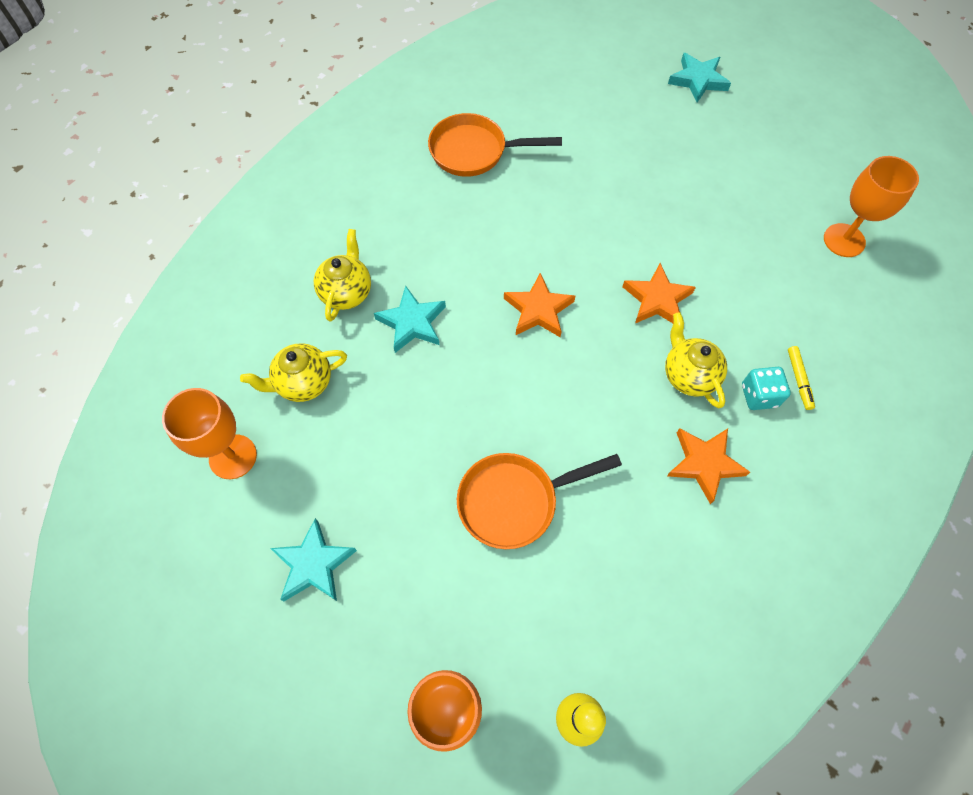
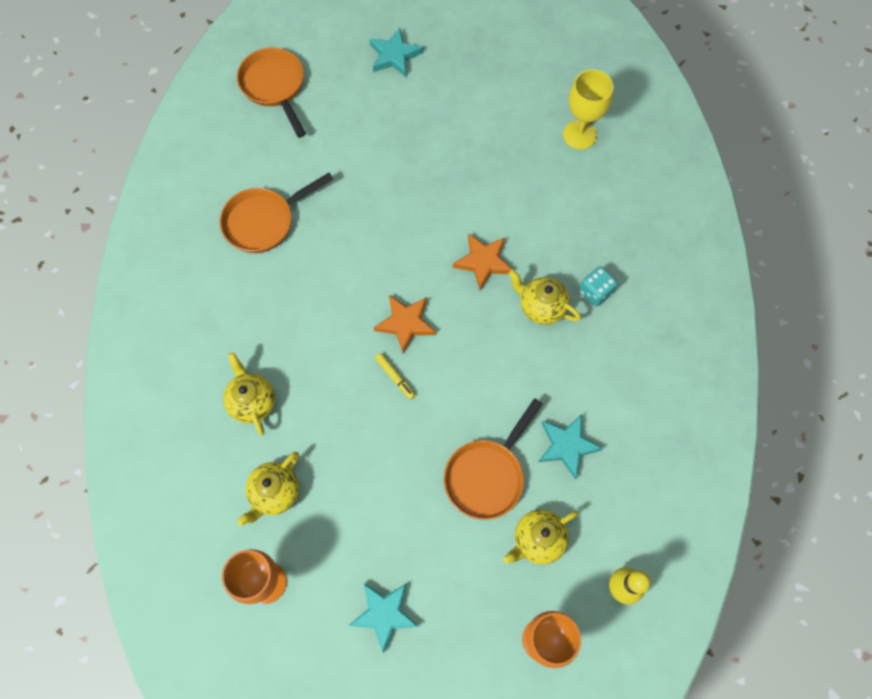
camera: 35 degrees left, 5 degrees up
(412, 322) = (320, 393): turquoise star -> turquoise star (567, 446)
(520, 602) = (538, 540): none -> yellow teapot
(567, 52) = (275, 87): none -> orange pan
(704, 464) = (591, 364): orange star -> none
(799, 380) = (613, 263): yellow marker -> yellow marker (395, 377)
(844, 240) = (579, 135): orange goblet -> yellow goblet

